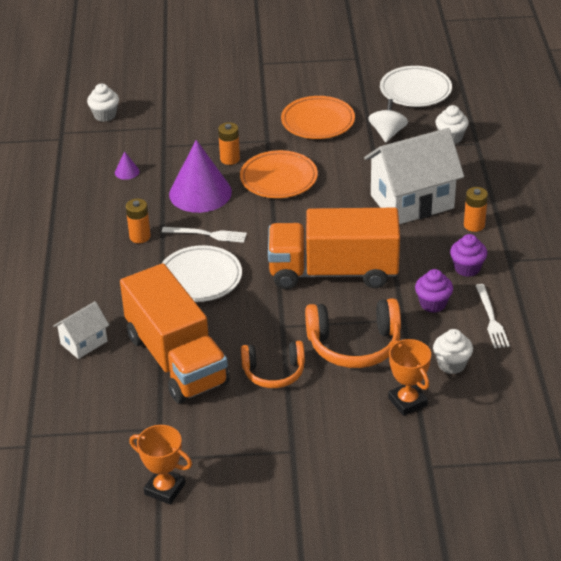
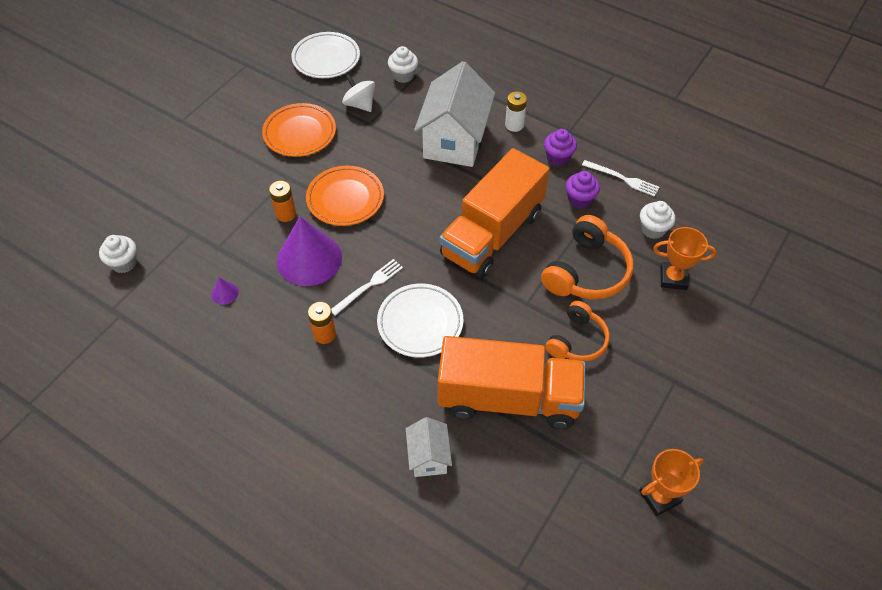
camera: 55 degrees left, 15 degrees up
(474, 225) = (514, 125): orange battery -> white battery

